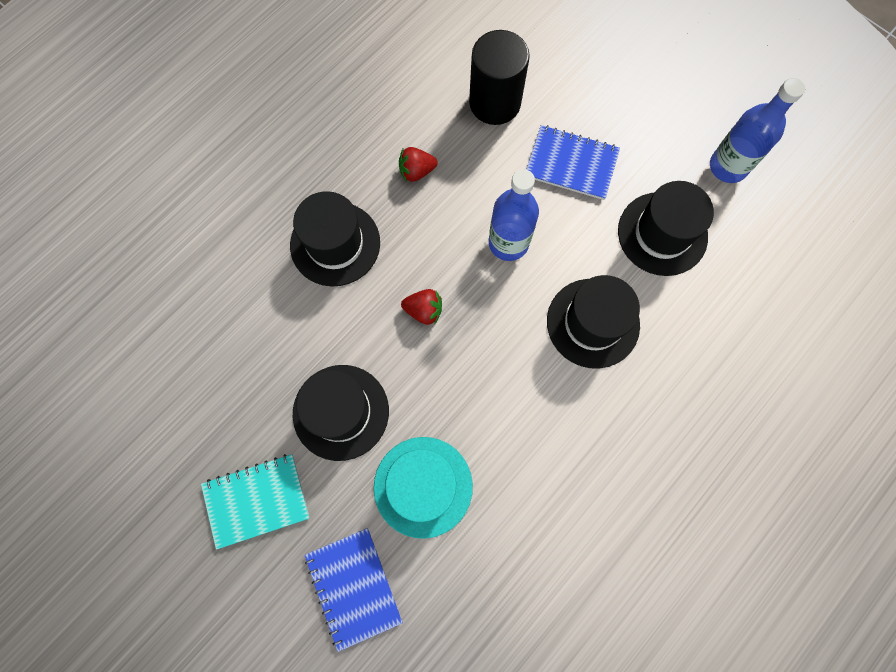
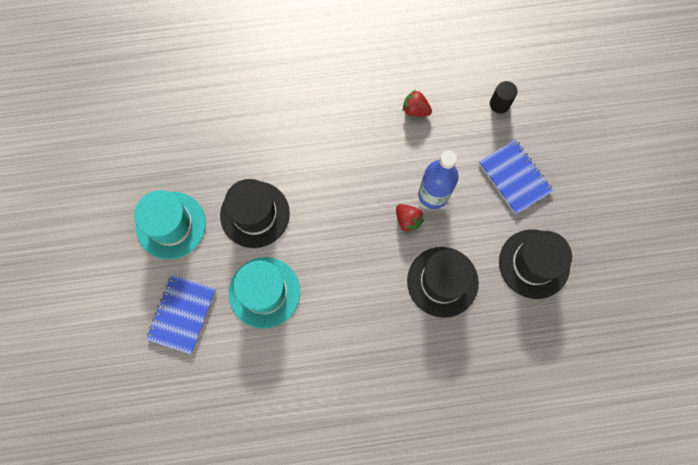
camera: 40 degrees right, 0 degrees up
(256, 500) = (171, 225): turquoise notebook -> turquoise hat
(335, 244) = (332, 116): black hat -> none
(424, 310) = (349, 195): red strawberry -> red strawberry (408, 220)
(495, 103) = (499, 104): black cylinder -> black cylinder, size x0.51
(728, 166) = (615, 256): blue bottle -> none

